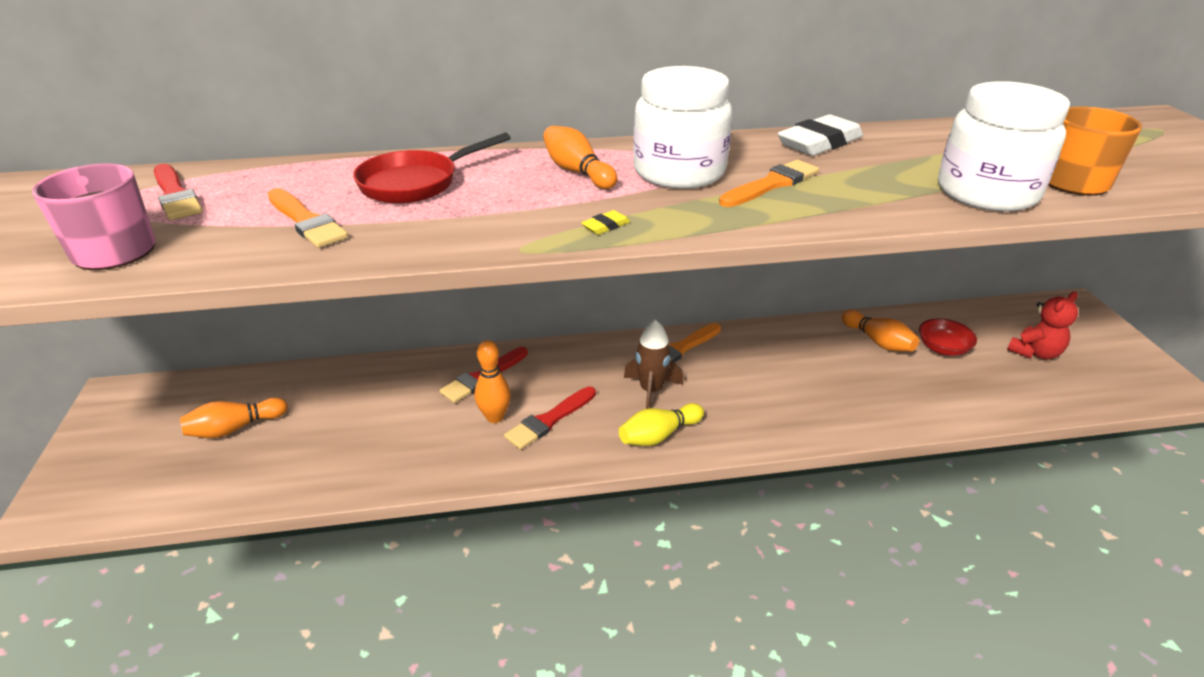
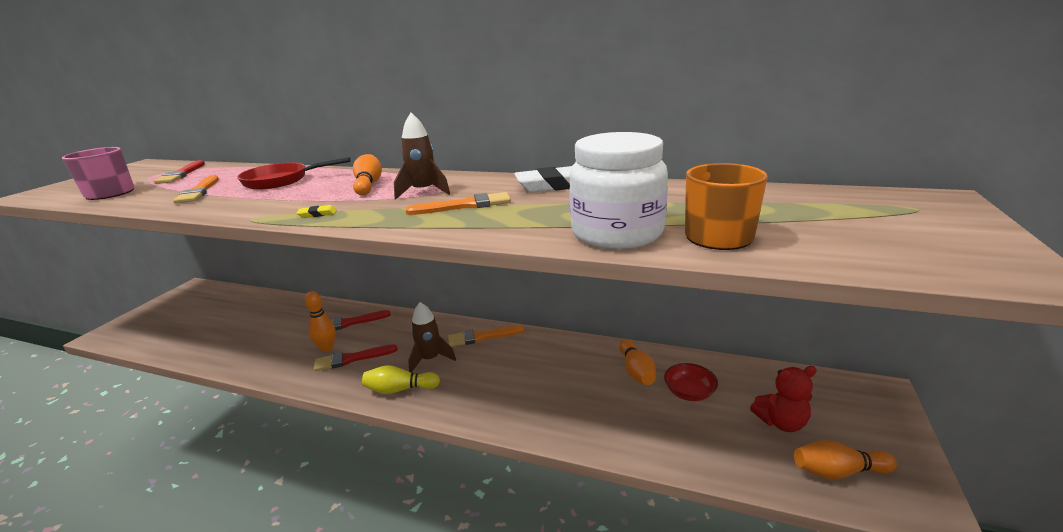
camera: 30 degrees right, 10 degrees down
(235, 428) = (212, 317): orange bowling pin -> orange bowling pin (838, 471)
(679, 172) = (424, 192): white jar -> brown rocket

